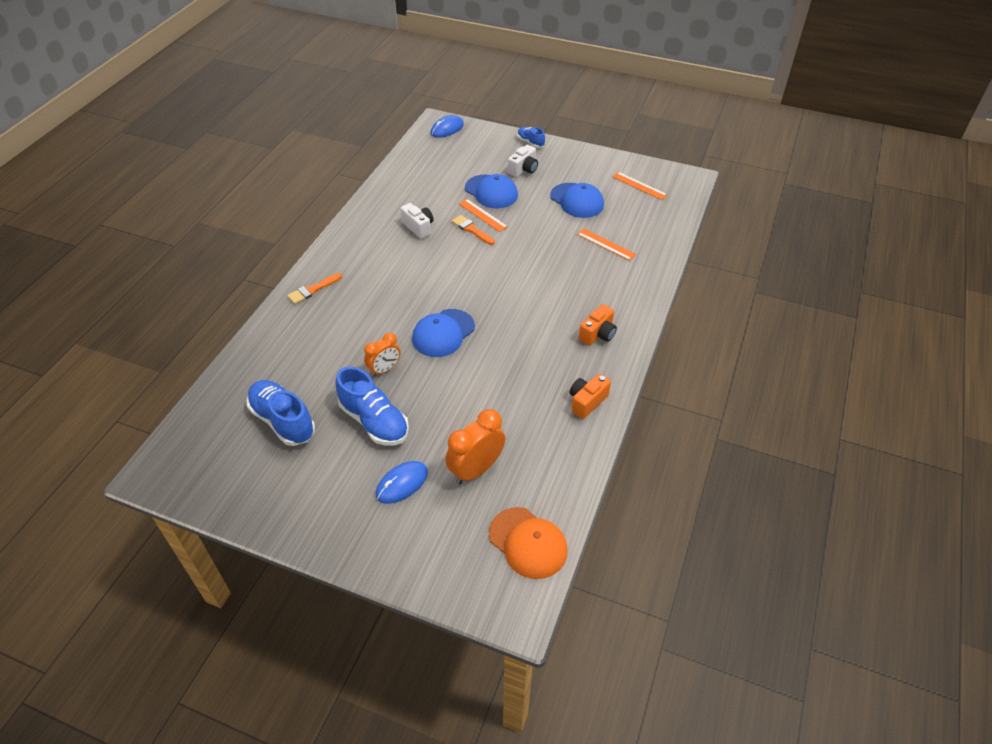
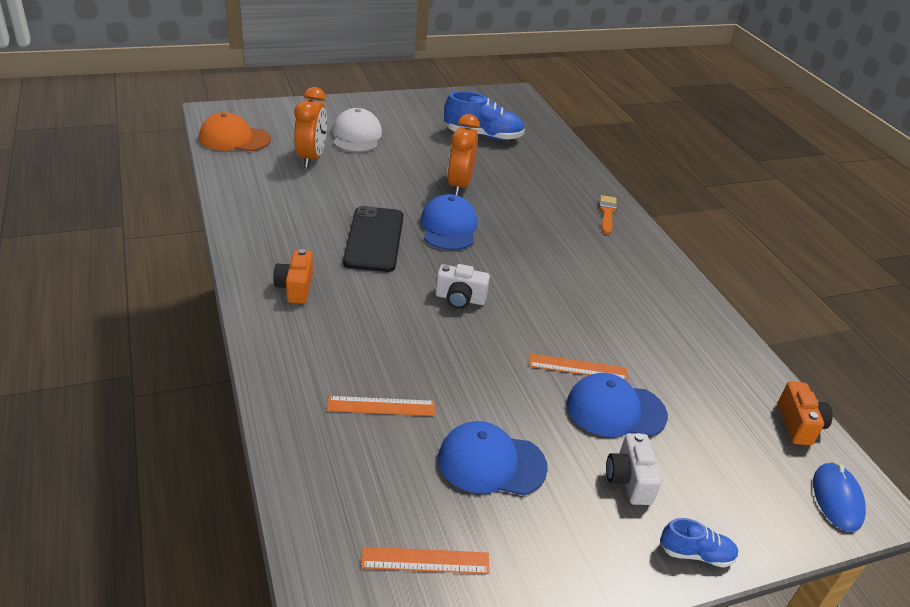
camera: 135 degrees right, 10 degrees down
(374, 421) = (421, 156): blue shoe -> none
(384, 369) = (459, 185): orange clock -> orange clock, size x1.56
(402, 483) = (356, 136): blue mouse -> white cap
(418, 227) = (619, 314): white camera -> white camera (460, 299)
(472, 230) = (563, 341): orange brush -> none
(508, 348) = (374, 239): none -> black phone
(587, 402) = (258, 227): orange camera -> orange camera (799, 424)

